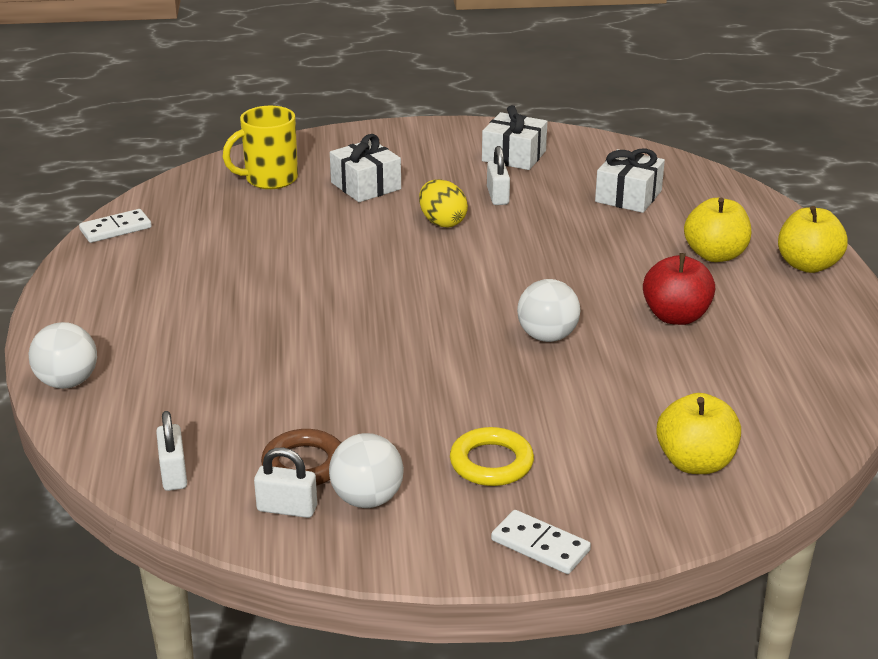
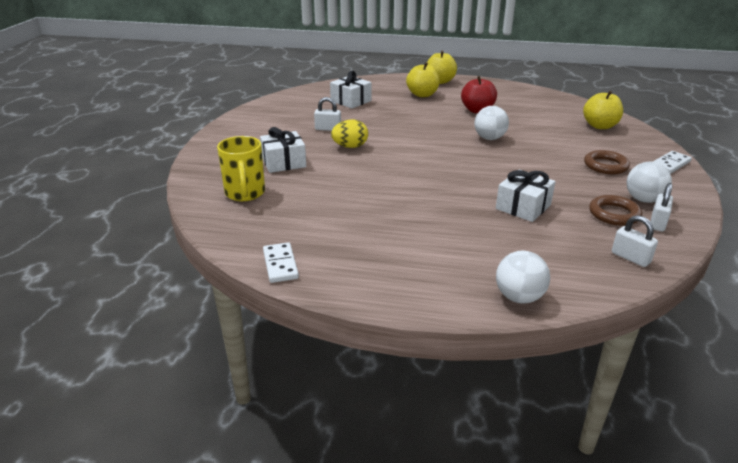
camera: 75 degrees left, 0 degrees up
(173, 474) = (630, 258): white padlock -> white padlock turned 45 degrees clockwise
(491, 463) = (605, 166): yellow ring -> brown ring
(514, 156) = (279, 118): white gift -> white gift (523, 207)

